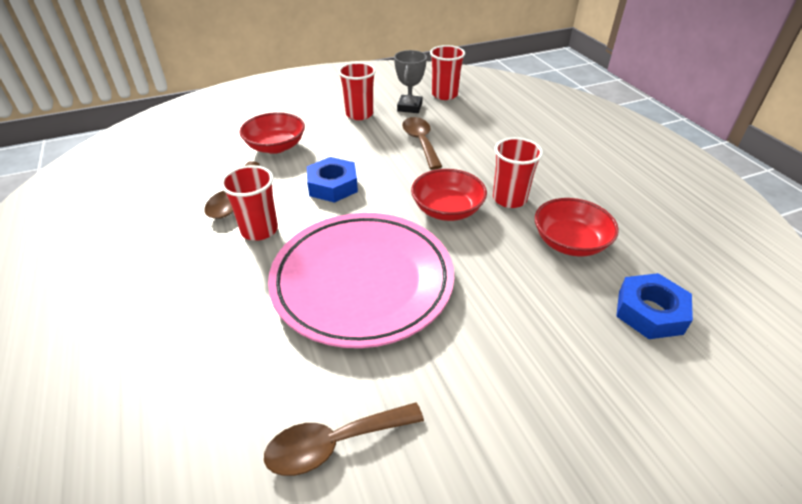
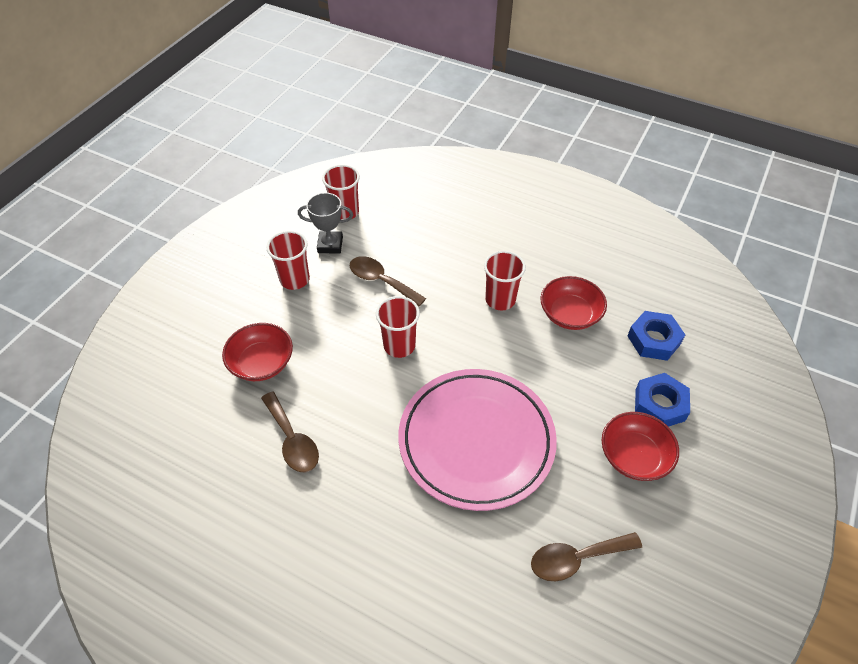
camera: 40 degrees left, 10 degrees up
(259, 230) = (352, 453): red cup -> red cup (399, 345)
(332, 186) = (360, 372): blue nut -> blue nut (660, 405)
(334, 443) = (576, 558): brown spoon -> brown spoon turned 45 degrees clockwise
(409, 107) = (330, 245): grey trophy -> grey trophy turned 60 degrees counterclockwise
(447, 210) = (468, 338): red bowl -> red bowl (634, 456)

